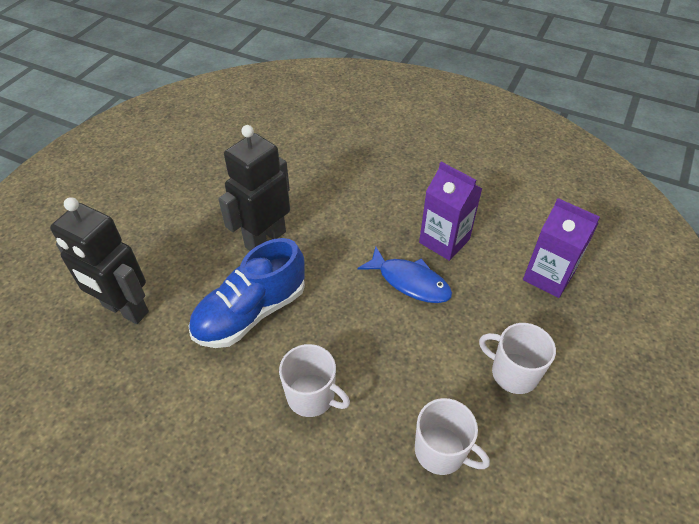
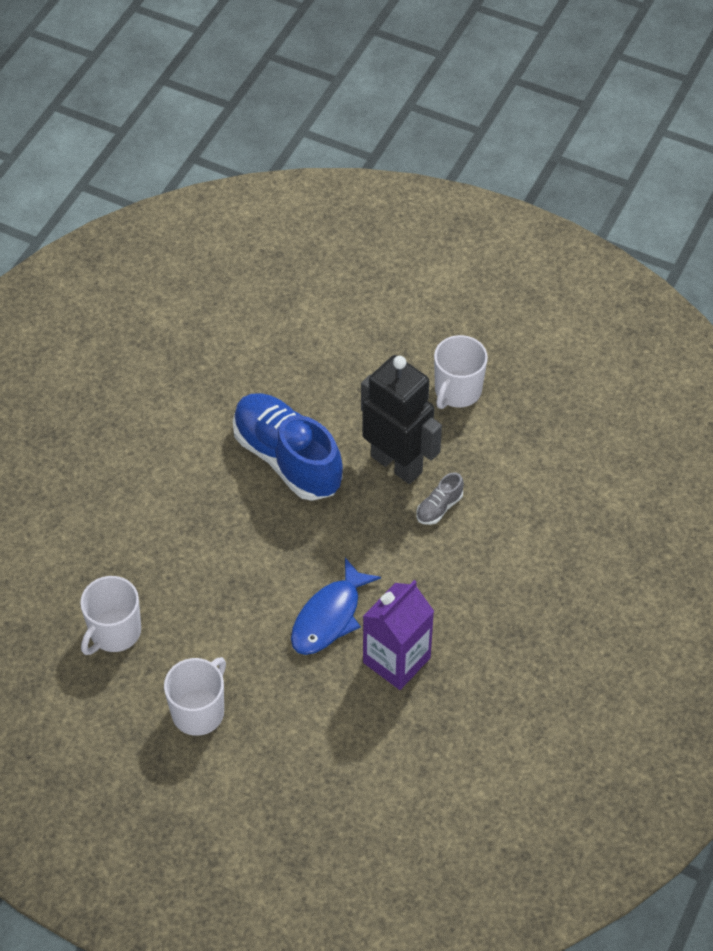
camera: 90 degrees right, 5 degrees up
(125, 309) = (294, 346): black robot -> none
(308, 215) = (439, 507): none -> grey shoe
(312, 396) = (181, 520): white mug -> white mug (457, 391)
(548, 276) = (336, 775): purple carton -> none

